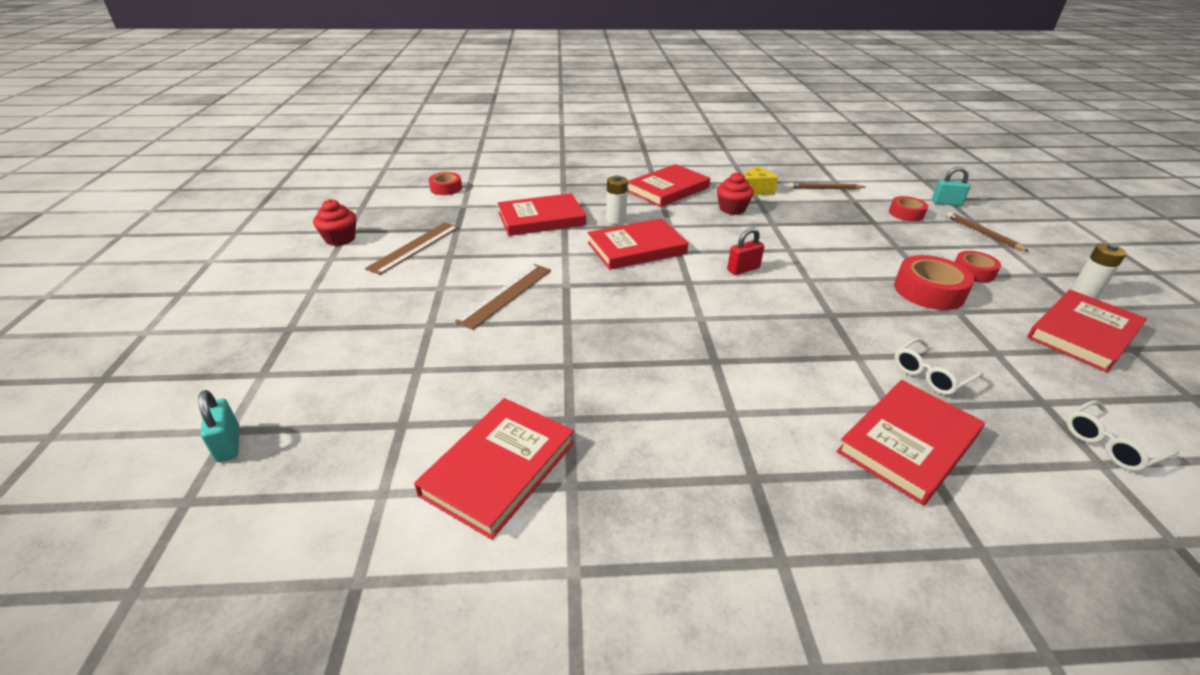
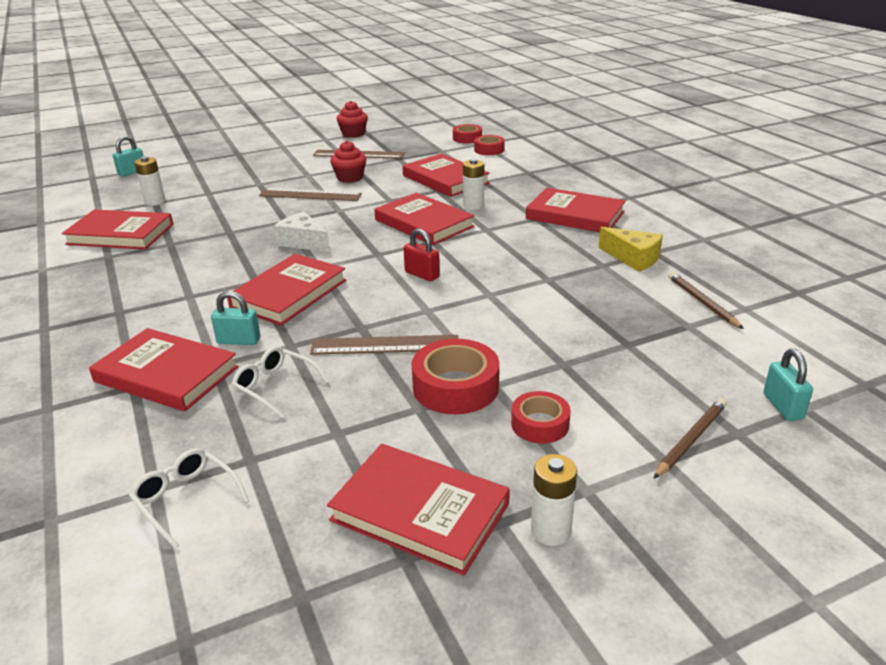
camera: 70 degrees right, 5 degrees down
(399, 424) = (155, 202): none -> white battery
(635, 318) = (303, 242): none -> white cheese
(732, 209) = (562, 253): red cupcake -> red cupcake (350, 178)
(753, 343) = (289, 294): none -> red book
(844, 386) = (239, 341): none -> turquoise padlock
(864, 308) = (385, 345): none -> brown ruler
(906, 213) = (689, 369): red tape -> red tape (489, 150)

